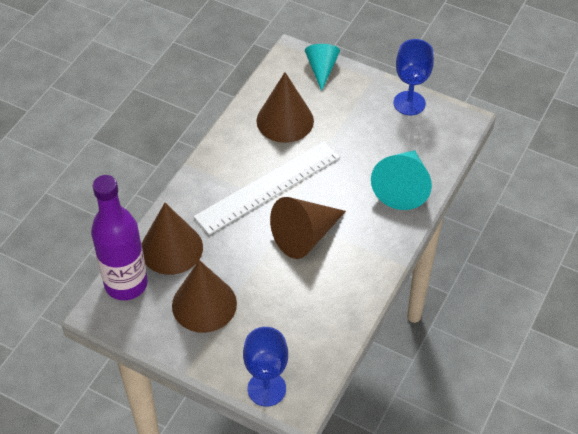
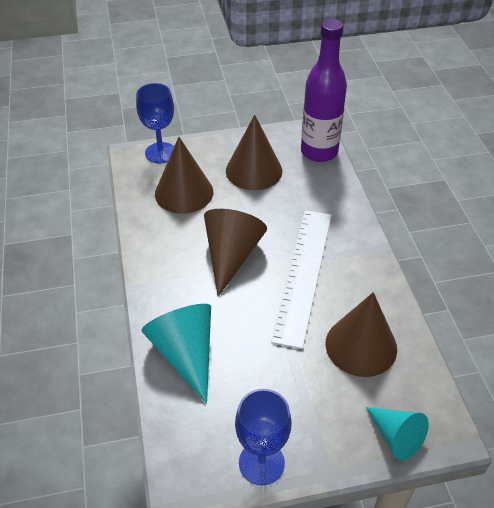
camera: 140 degrees right, 5 degrees down
(171, 248) = (318, 187): brown cone -> brown cone (184, 192)

